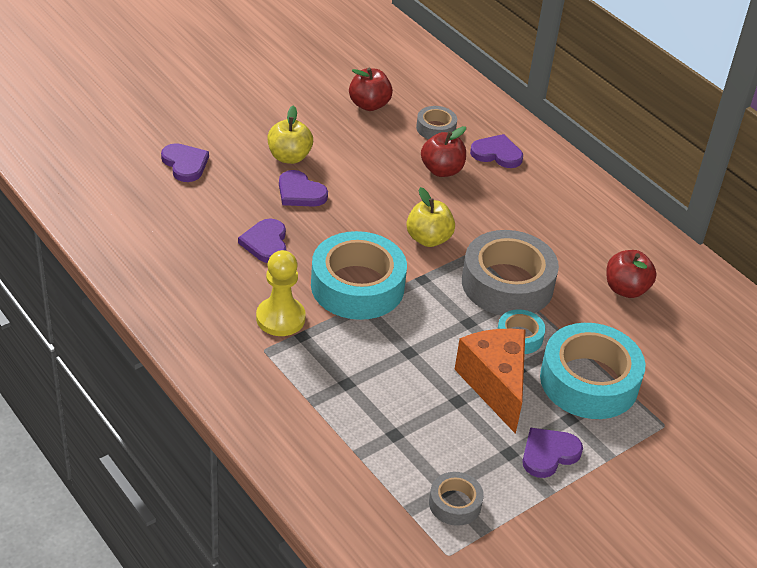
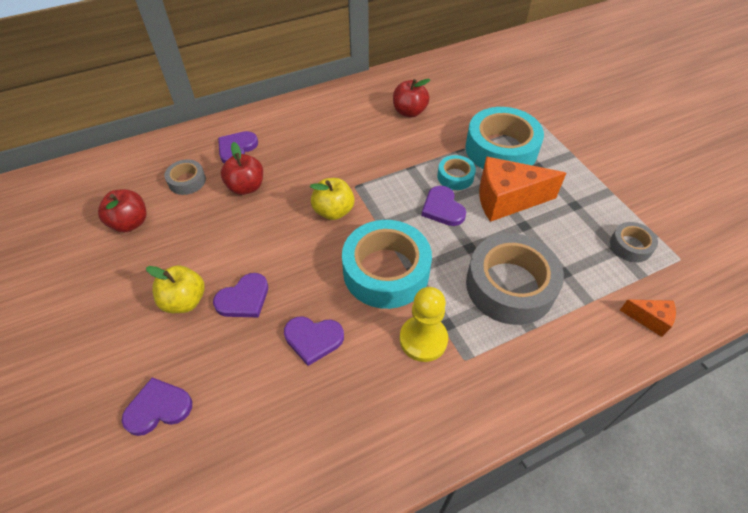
camera: 75 degrees left, 10 degrees up
(345, 508) = (649, 319): none -> orange cheese
(507, 284) = (396, 172): grey tape -> grey tape (510, 286)
(549, 454) = (573, 184): purple heart -> purple heart (442, 208)

